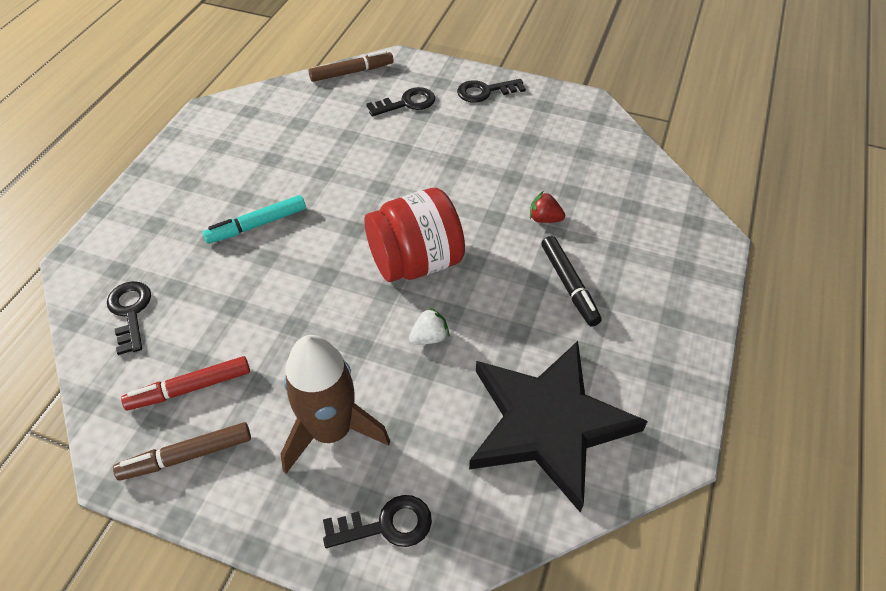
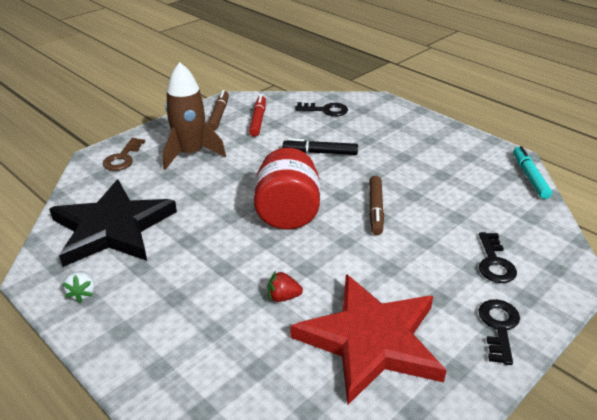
camera: 115 degrees right, 15 degrees down
(257, 225) = (371, 157): turquoise marker -> turquoise marker (529, 177)
(351, 72) = (559, 240): brown marker -> brown marker (375, 209)
(386, 525) = (123, 158): black key -> brown key
(429, 337) = (218, 201): white strawberry -> white strawberry (83, 293)
(544, 219) = (283, 297): red strawberry -> red strawberry turned 135 degrees counterclockwise
(551, 152) = (371, 340): none -> red star
(569, 285) = (203, 282): black marker -> black marker (320, 152)

